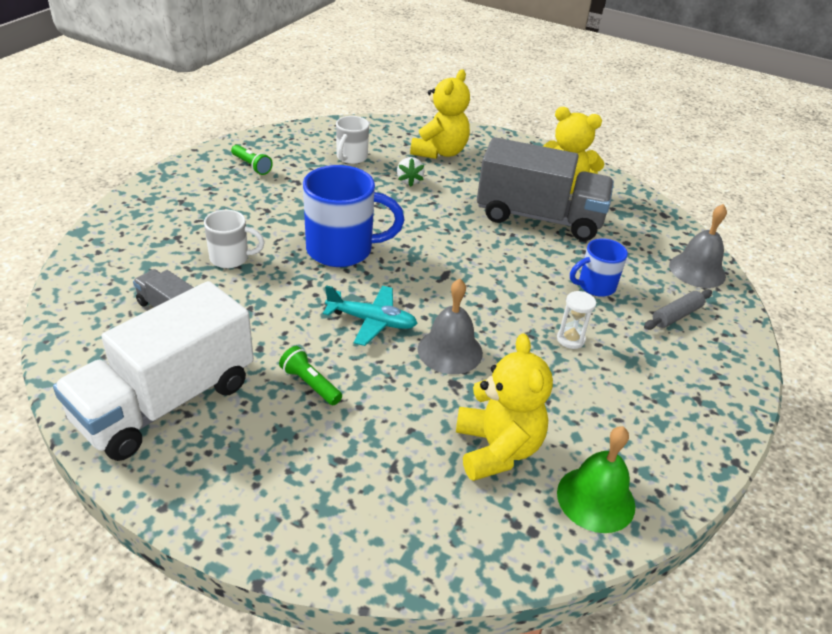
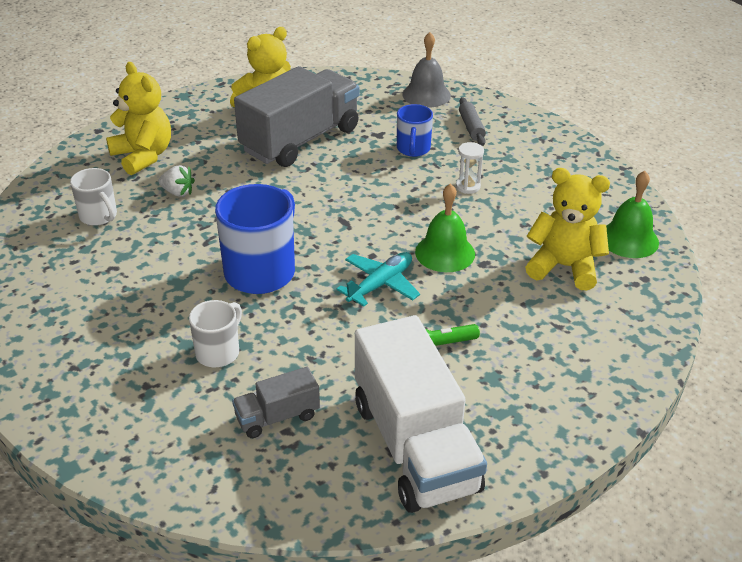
camera: 60 degrees left, 0 degrees up
(251, 166) = (48, 293): green flashlight -> none
(450, 351) = (445, 253): grey bell -> green bell

